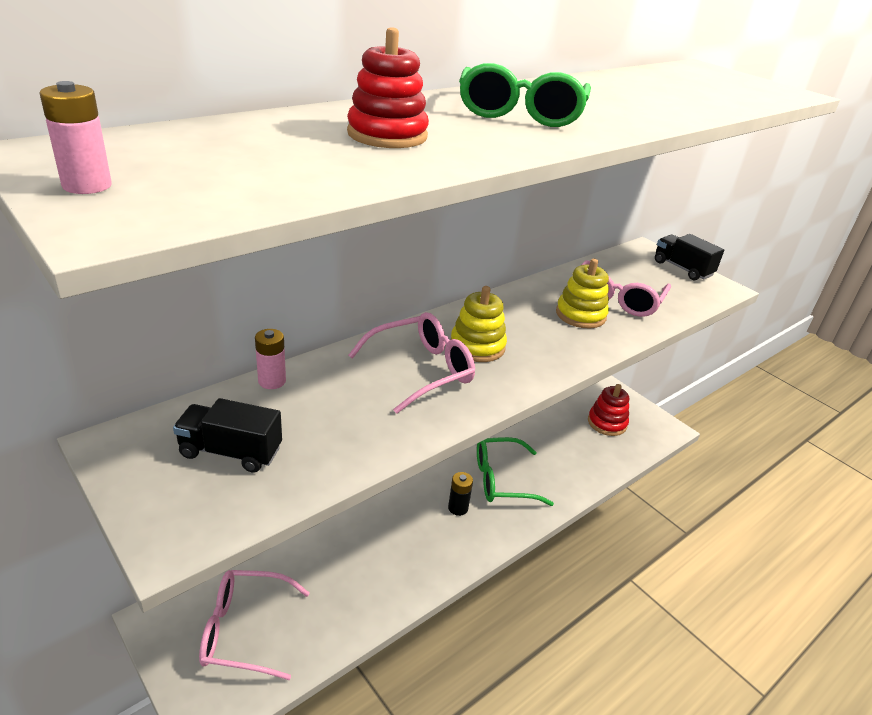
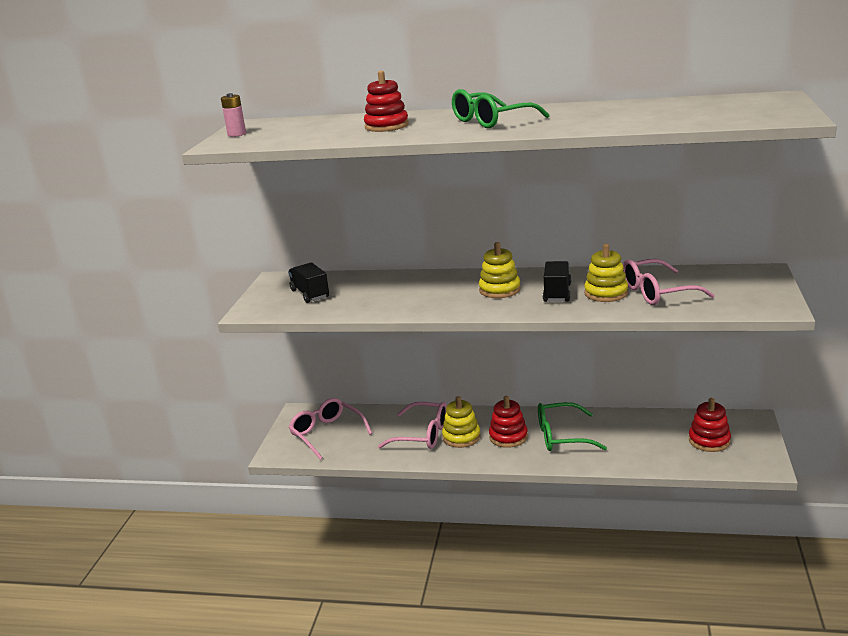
camera: 55 degrees right, 10 degrees down
(272, 381) = (368, 275): pink battery -> none
(414, 535) = (461, 437): none -> yellow stacking toy
(421, 370) = (446, 291): pink glasses -> pink glasses (423, 435)
(458, 508) = (508, 437): black battery -> red stacking toy
(501, 480) = (561, 436): green glasses -> green glasses turned 45 degrees counterclockwise
(682, 268) = (770, 289): black truck -> black truck (557, 293)

